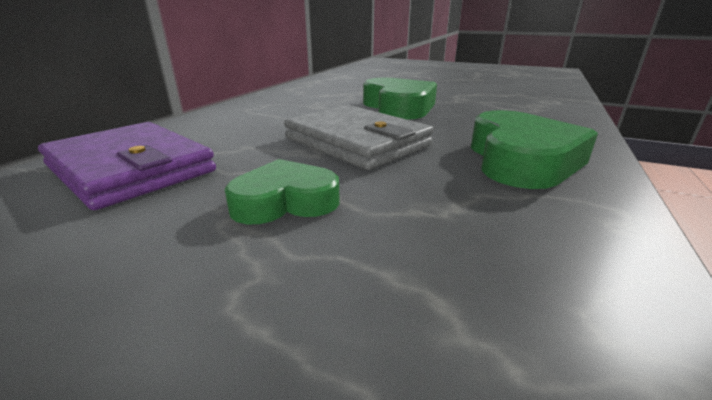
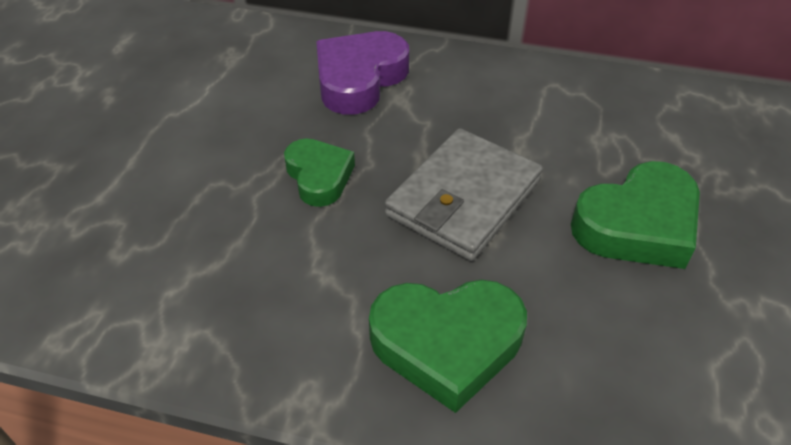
camera: 80 degrees right, 20 degrees up
(130, 169) = (359, 79): purple wallet -> purple heart

